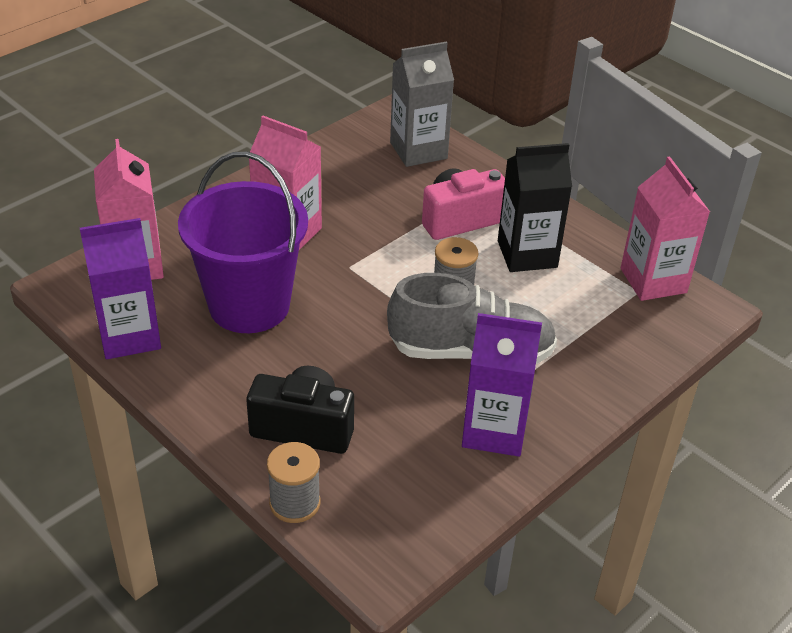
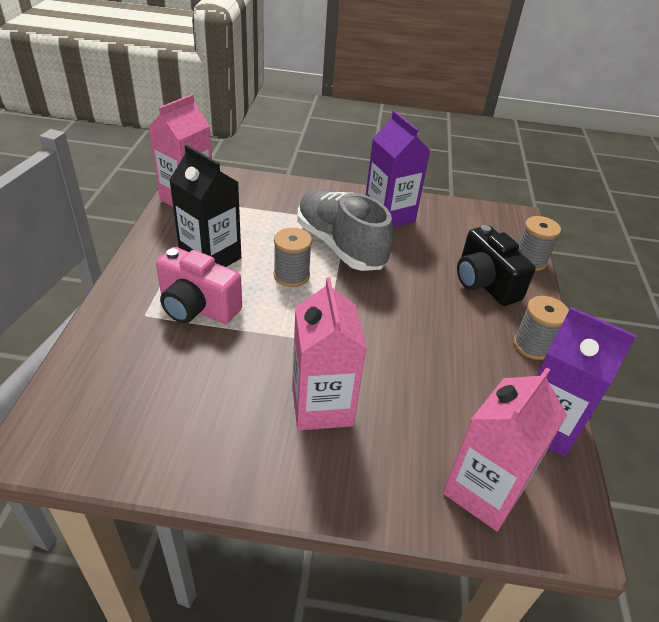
camera: 130 degrees left, 0 degrees up
(197, 395) = (532, 345): none -> grey spool
(249, 305) = (429, 373): purple bucket -> none
(418, 150) = (99, 384): grey carton -> none

